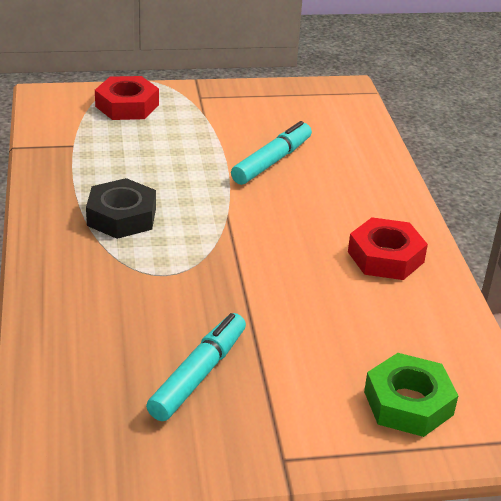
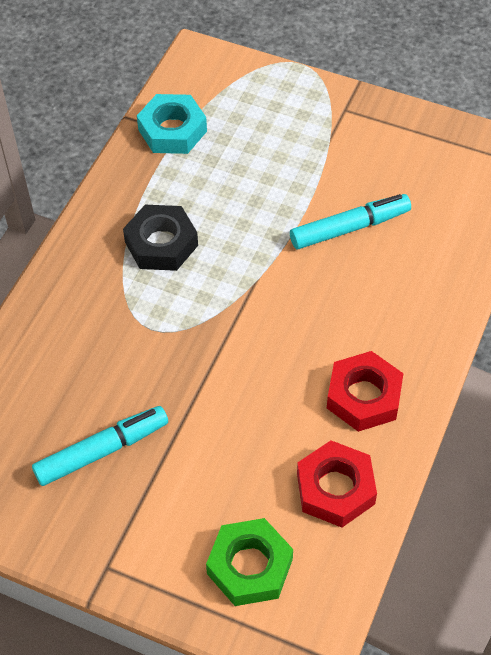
camera: 35 degrees right, 20 degrees up
(65, 144) = (172, 130): none -> turquoise nut
(127, 105) = (264, 97): red nut -> red nut (335, 488)

